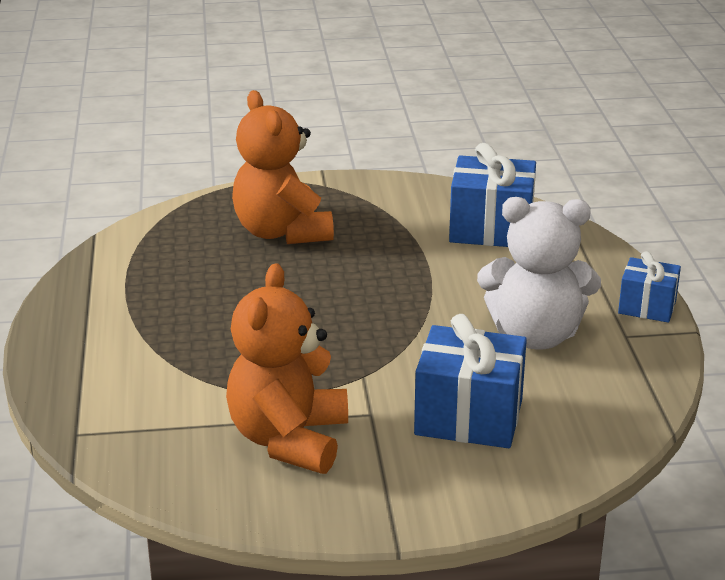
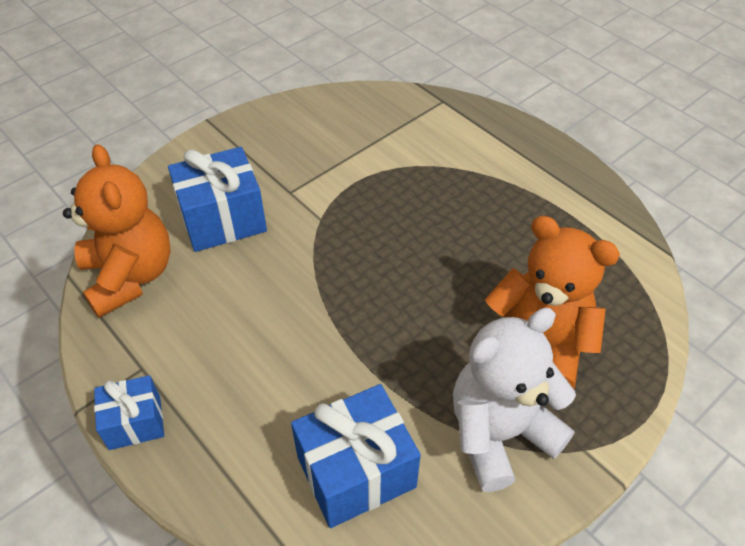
camera: 145 degrees right, 20 degrees up
(289, 439) = (322, 151): orange teddy bear -> orange teddy bear (130, 276)
(535, 336) = (220, 326): white teddy bear -> white teddy bear (499, 433)

